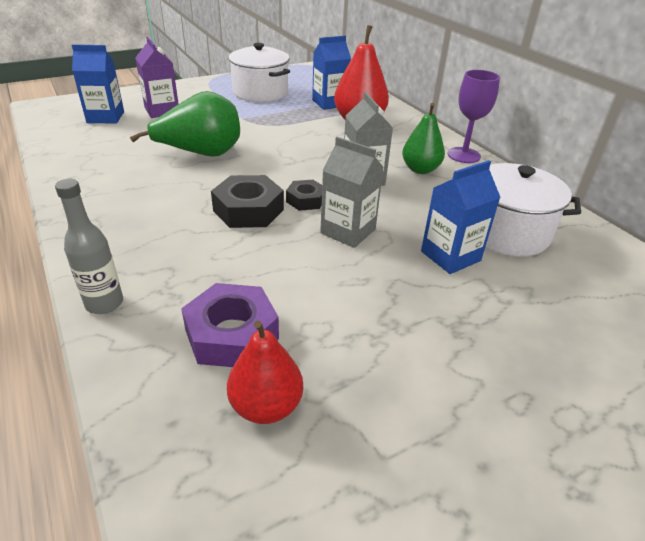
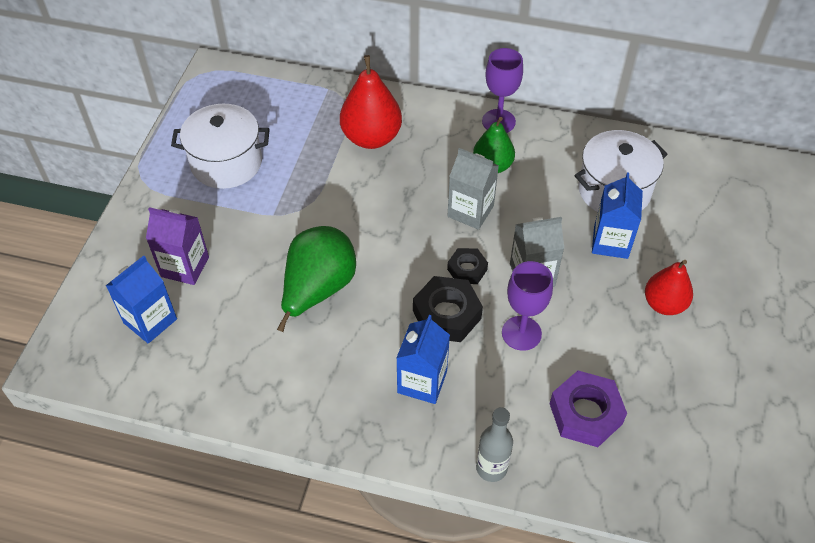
camera: 45 degrees left, 15 degrees up
(266, 406) = (659, 433): red pear -> red pear (664, 304)
(278, 253) = (521, 333): none -> purple goblet
(329, 103) = (311, 129): blue carton -> blue carton (422, 382)

